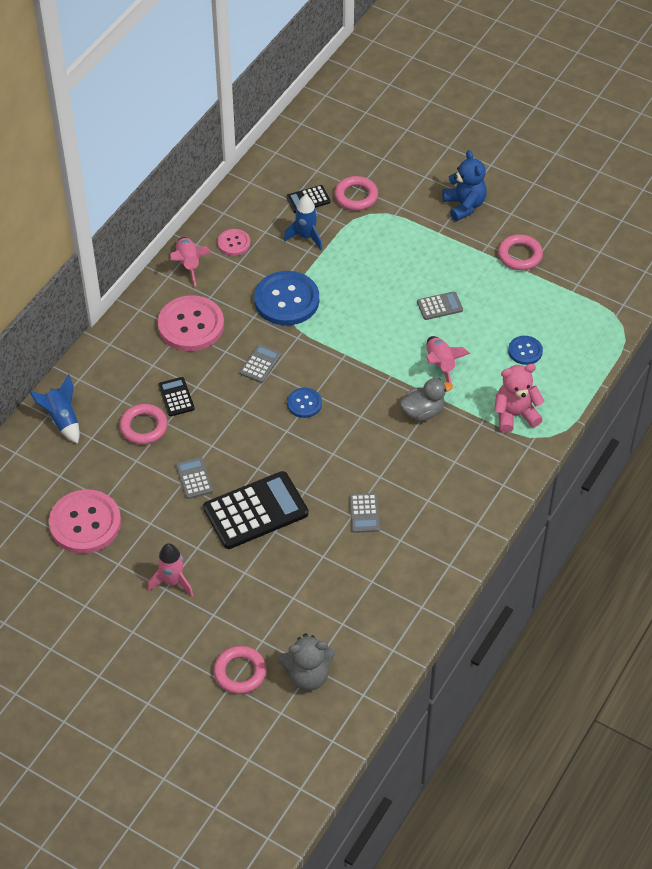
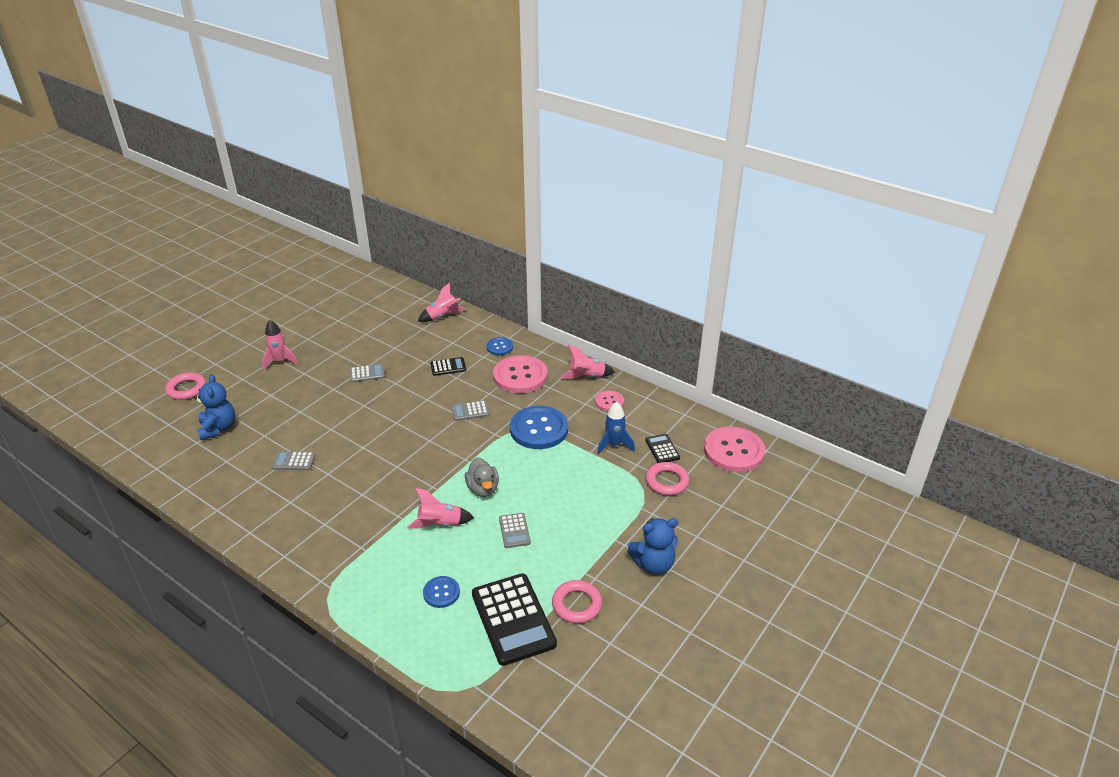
camera: 95 degrees right, 15 degrees down
(62, 420) = (442, 316): blue rocket -> pink rocket
(85, 523) = (348, 325): pink button -> pink button (733, 451)
(144, 427) = (424, 351): pink ring -> none
(255, 511) = (323, 402): black calculator -> black calculator (513, 619)
(260, 364) = (470, 411): grey calculator -> grey calculator turned 135 degrees clockwise
(304, 403) = (421, 433): blue button -> blue button (499, 347)
(307, 675) = (162, 421): grey teddy bear -> none
(315, 608) = (218, 428): none -> blue teddy bear
(423, 412) = (388, 507): grey duck -> grey duck (483, 489)
(515, 415) = (362, 574): pink teddy bear -> none

